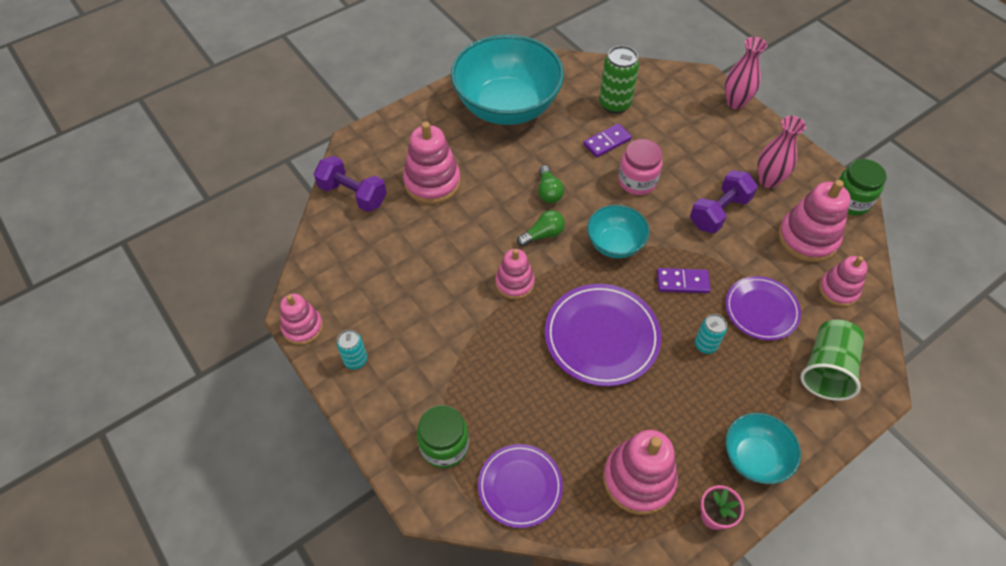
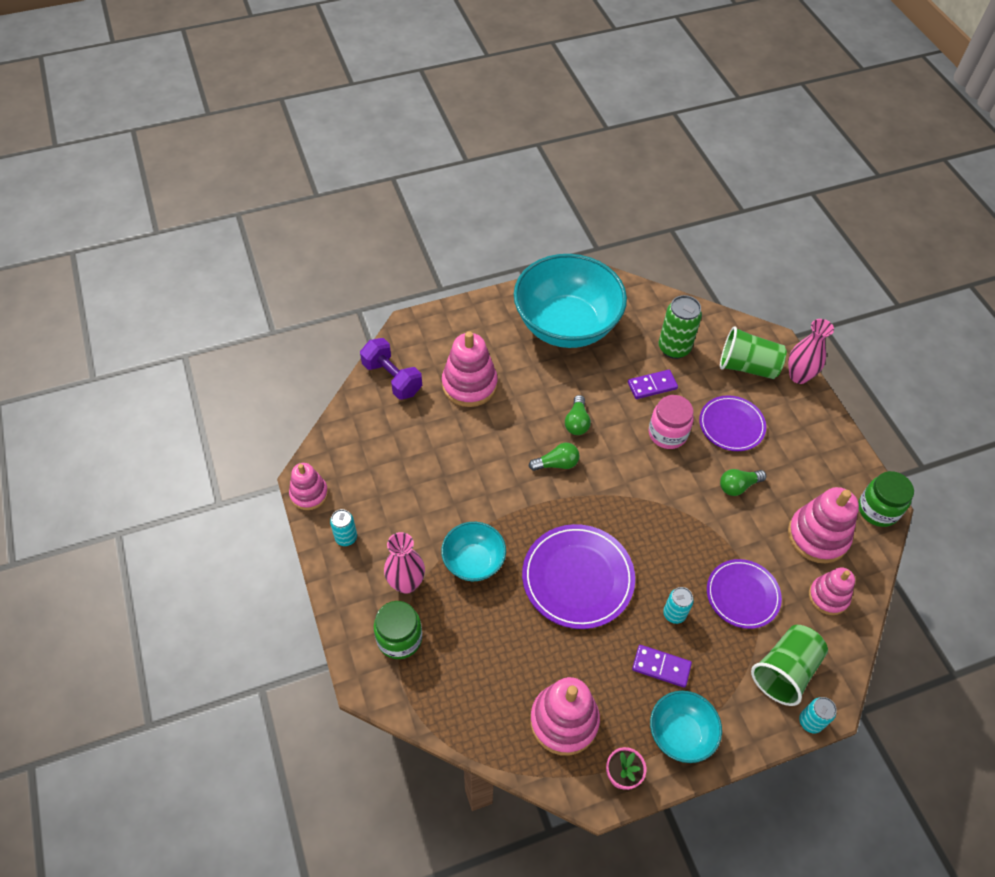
camera: 15 degrees right, 0 degrees up
(514, 283) = (513, 504): pink stacking toy -> none
(520, 486) = (454, 695): purple plate -> purple plate (731, 425)
(615, 244) = (622, 491): turquoise bowl -> turquoise bowl (473, 561)
(682, 282) = (675, 546): purple domino -> purple domino (661, 667)
(687, 105) = (747, 366): none -> green cup
(719, 212) = (738, 486): purple dumbbell -> green light bulb
(768, 180) = (801, 466): pink vase -> pink vase (406, 583)
(868, 410) = (810, 722): none -> turquoise can

